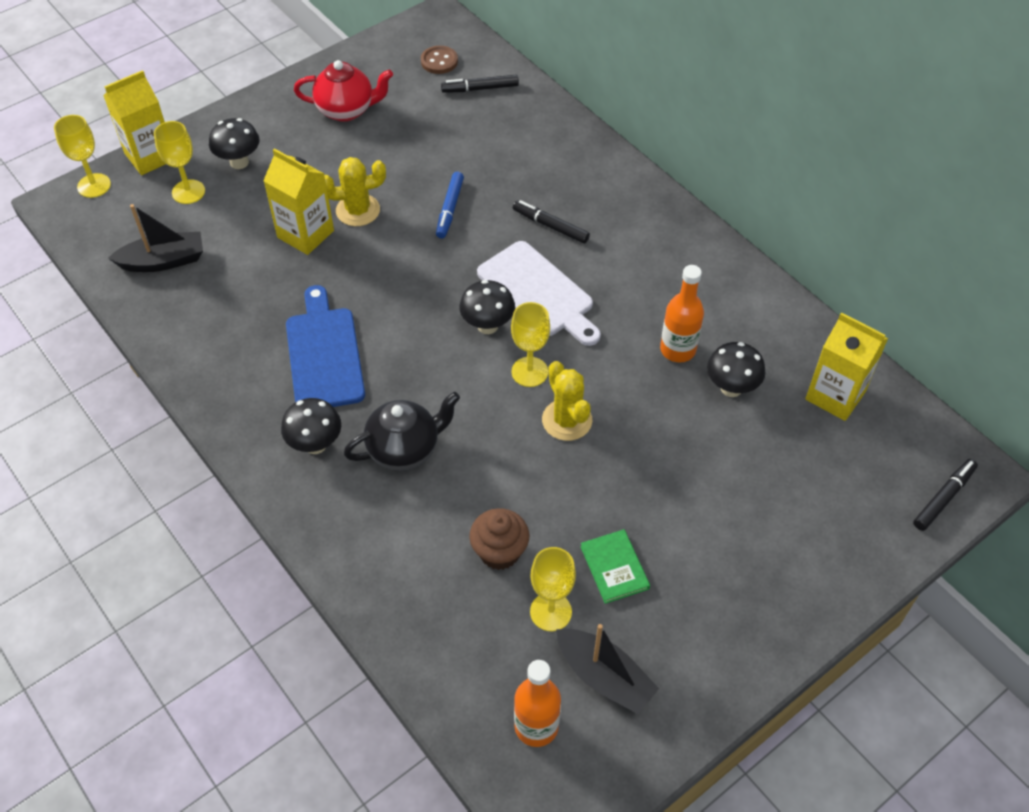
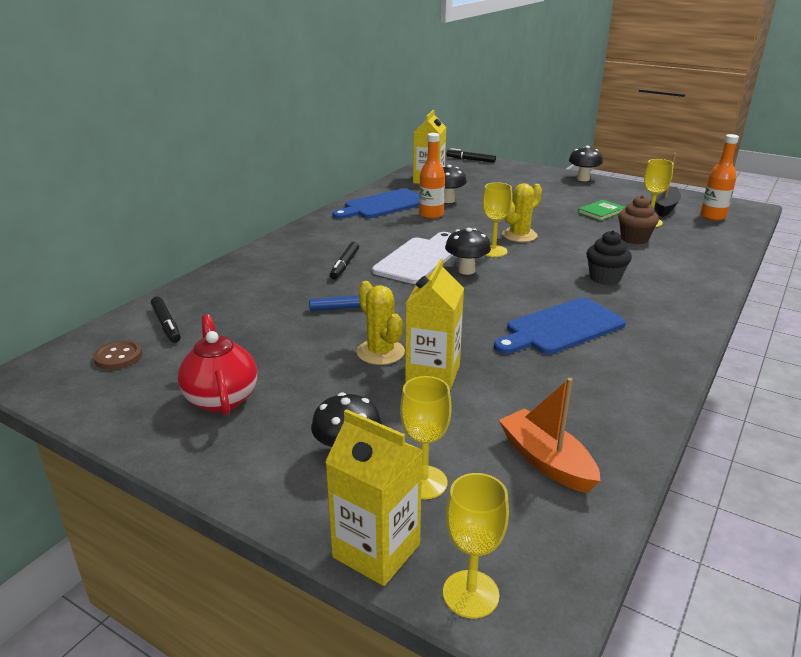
camera: 110 degrees left, 25 degrees down
(163, 261) = (546, 461): black boat -> orange boat
(315, 444) = (644, 311): black mushroom -> black mushroom (583, 179)
(404, 449) = (605, 278): black teapot -> black cupcake
(734, 308) = (383, 205): none -> blue cutting board

